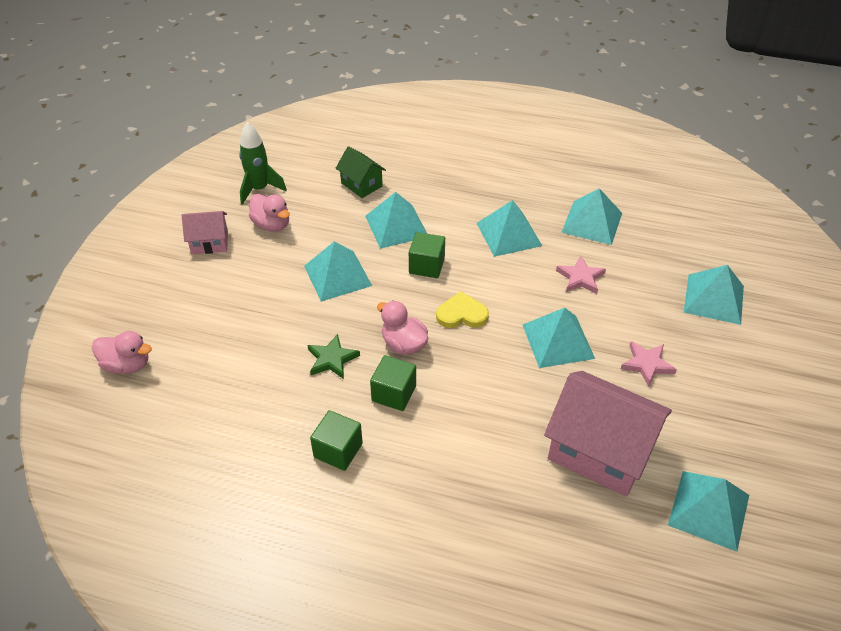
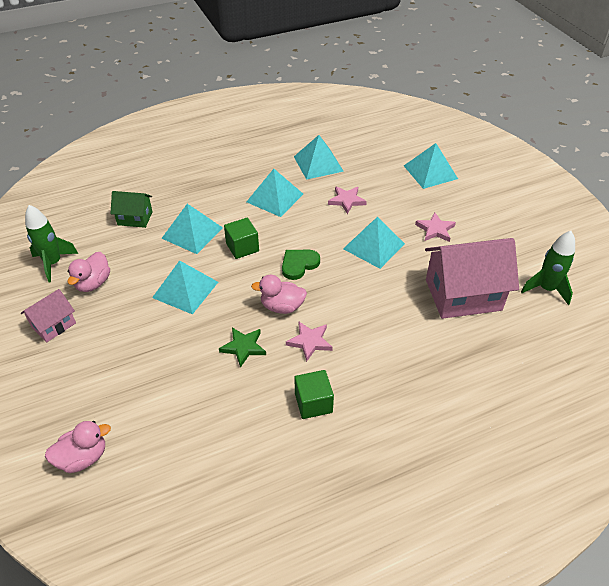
camera: 40 degrees left, 0 degrees up
(272, 225) = (93, 283): pink duck -> pink duck turned 105 degrees clockwise
(394, 393) = (310, 342): green cube -> pink star
(462, 314) = (299, 264): yellow heart -> green heart
(708, 510) = (546, 289): turquoise pyramid -> green rocket

